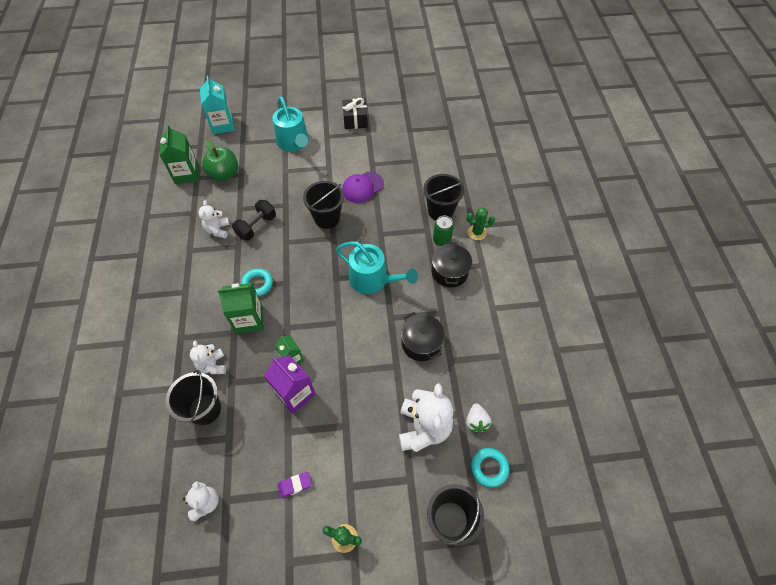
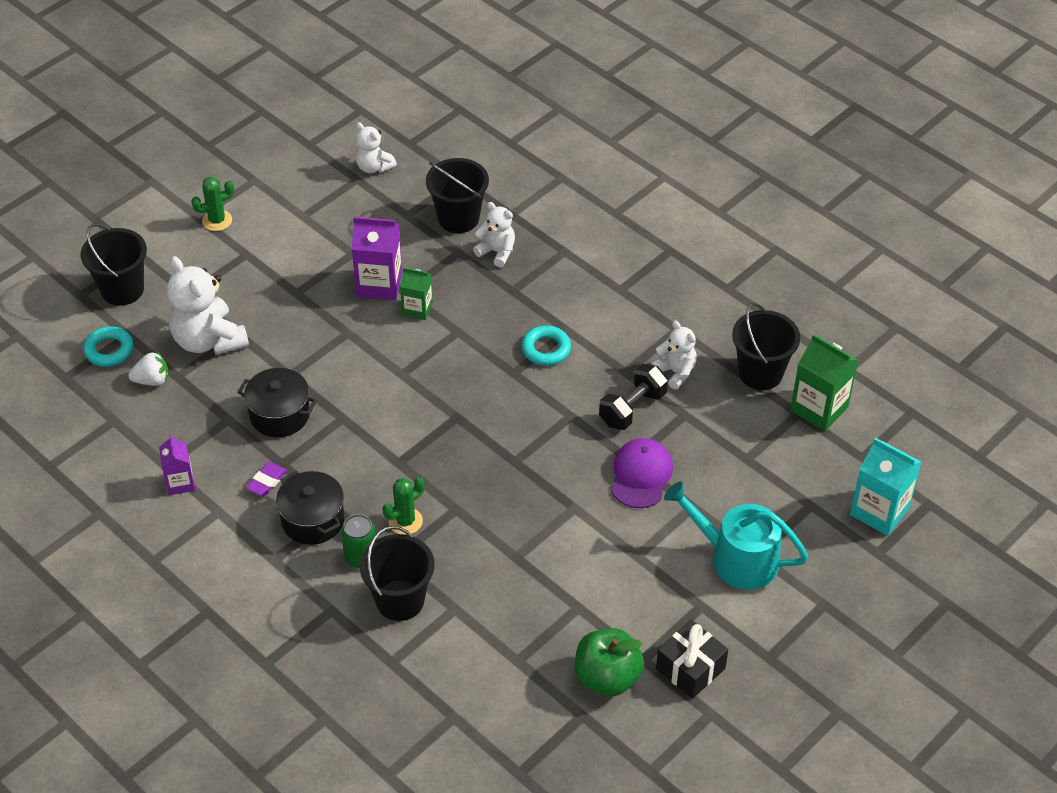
camera: 140 degrees right, 10 degrees down
(224, 174) = (769, 443): green apple -> green apple (607, 677)
(249, 319) = (510, 311): green carton -> none
(256, 226) = (632, 408): black dumbbell -> black dumbbell turned 45 degrees clockwise
(295, 485) = (302, 224): purple eraser -> purple eraser (267, 481)
(327, 218) = (552, 480): black bucket -> black bucket (760, 373)
(362, 187) = (551, 558): purple cap -> purple cap (641, 475)
(373, 279) = (408, 445): turquoise watering can -> none
(476, 421) = (152, 380): white strawberry -> white strawberry turned 120 degrees clockwise
(477, 232) = (318, 603): green cactus -> green cactus (405, 521)
(502, 338) = (180, 482): none -> purple carton

